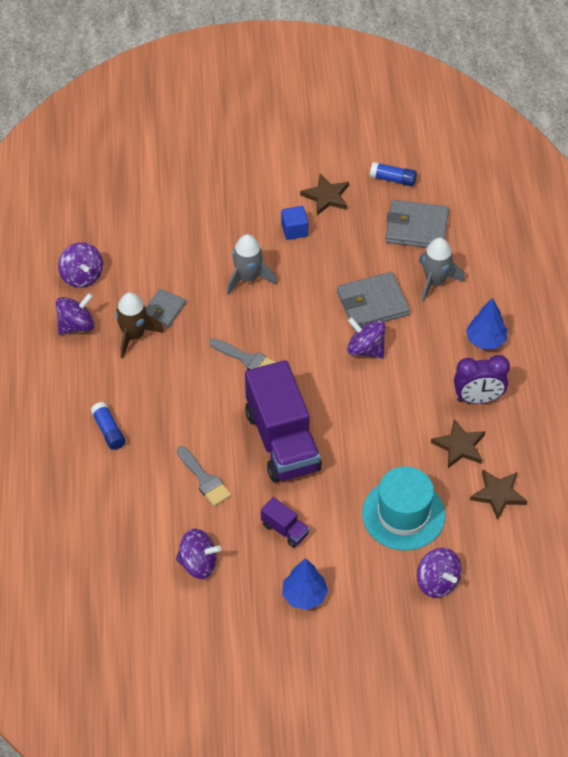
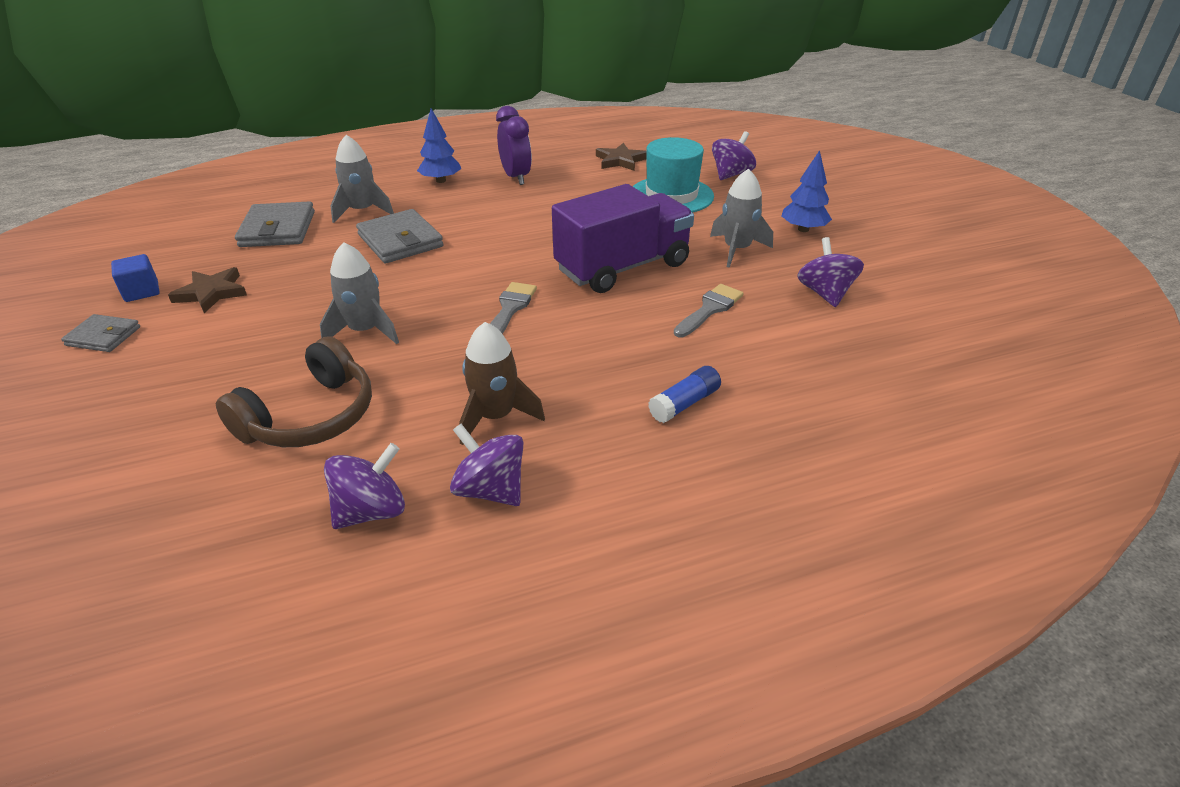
camera: 105 degrees left, 15 degrees down
(164, 310) = (436, 396): grey wallet -> grey wallet (103, 336)
(167, 251) = (311, 416): none -> brown headphones
(285, 530) = (737, 250): purple truck -> grey rocket
(294, 230) = (273, 308): blue cube -> blue cube (142, 291)
(365, 349) = (470, 237): purple spinning top -> none
(393, 179) = (190, 252): blue glue stick -> none
(459, 446) = (576, 180): brown star -> none

